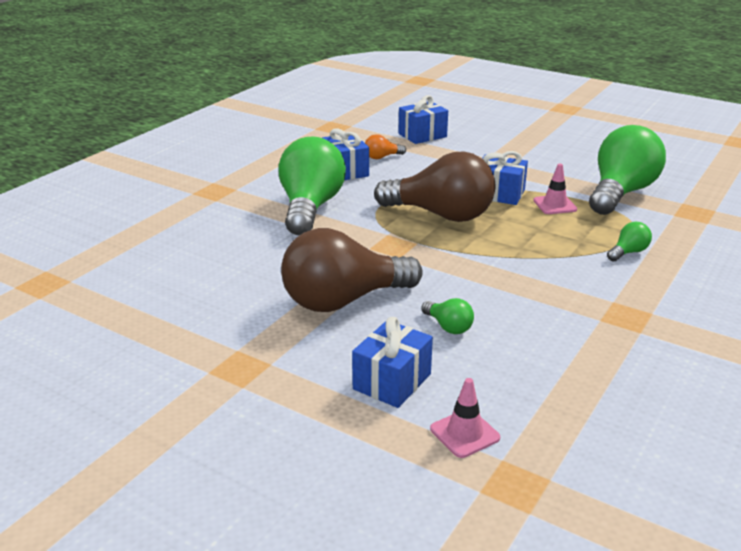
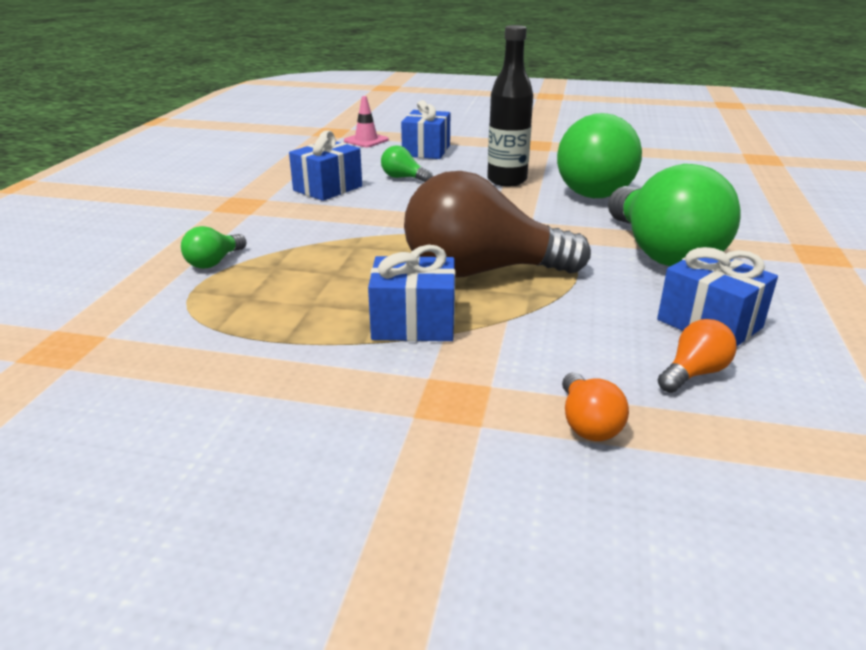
camera: 160 degrees right, 0 degrees up
(343, 300) = (507, 180): brown light bulb -> black bottle
(422, 135) = (698, 483): blue gift -> blue gift (327, 188)
(445, 151) = (587, 424): none -> orange light bulb
(555, 205) = (313, 318): pink traffic cone -> none
(620, 193) = (184, 369): green light bulb -> green light bulb (594, 189)

